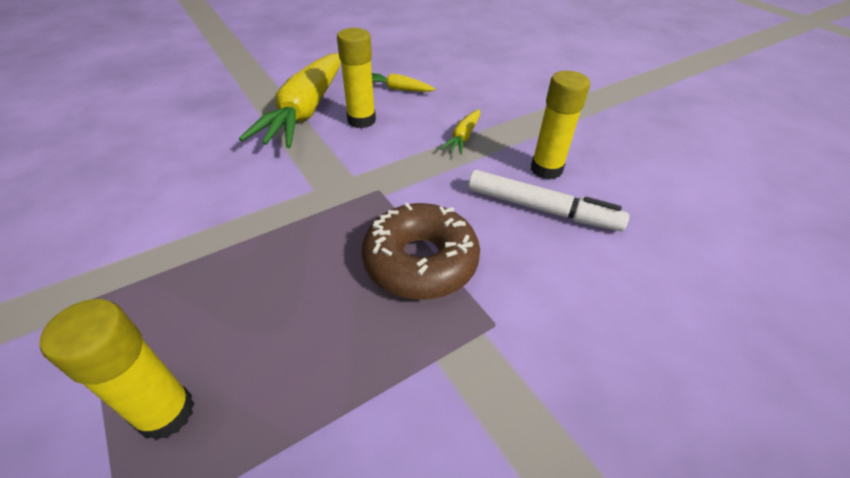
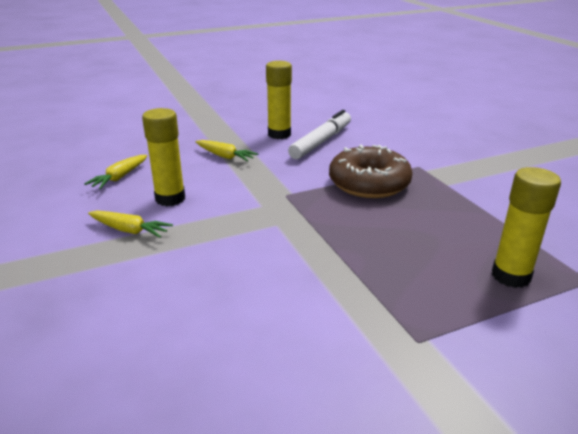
camera: 80 degrees left, 15 degrees down
(305, 111) = (129, 230): yellow carrot -> yellow carrot, size x0.44

